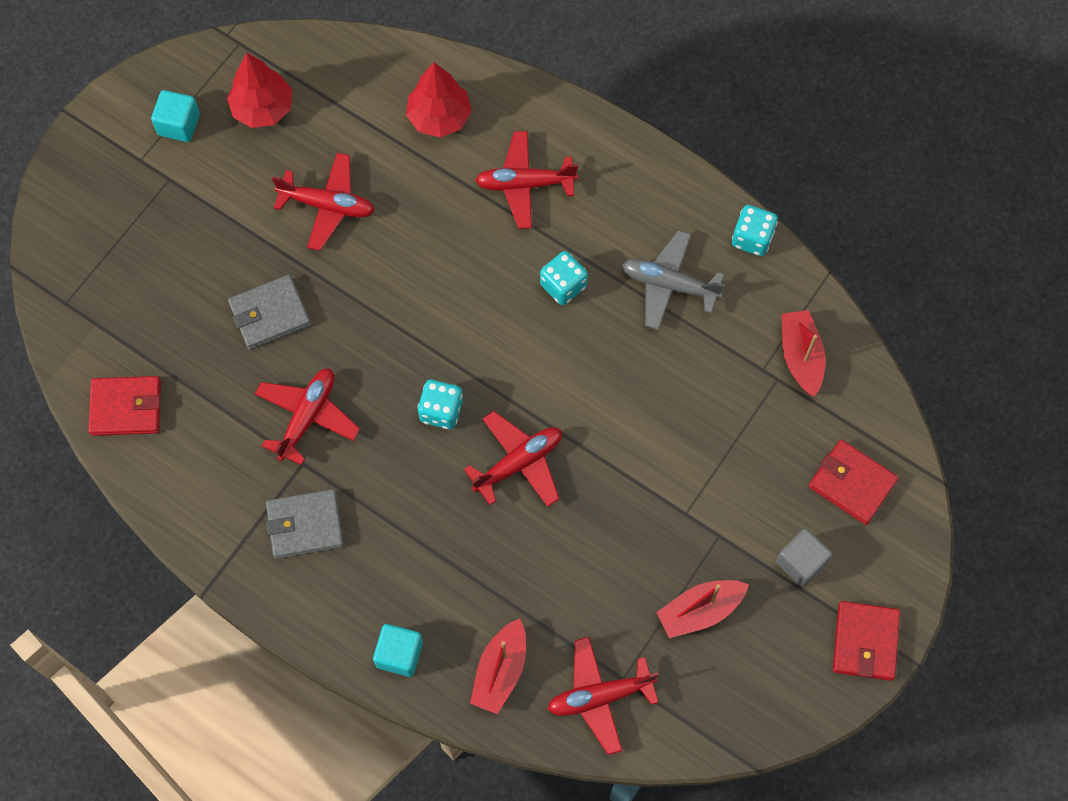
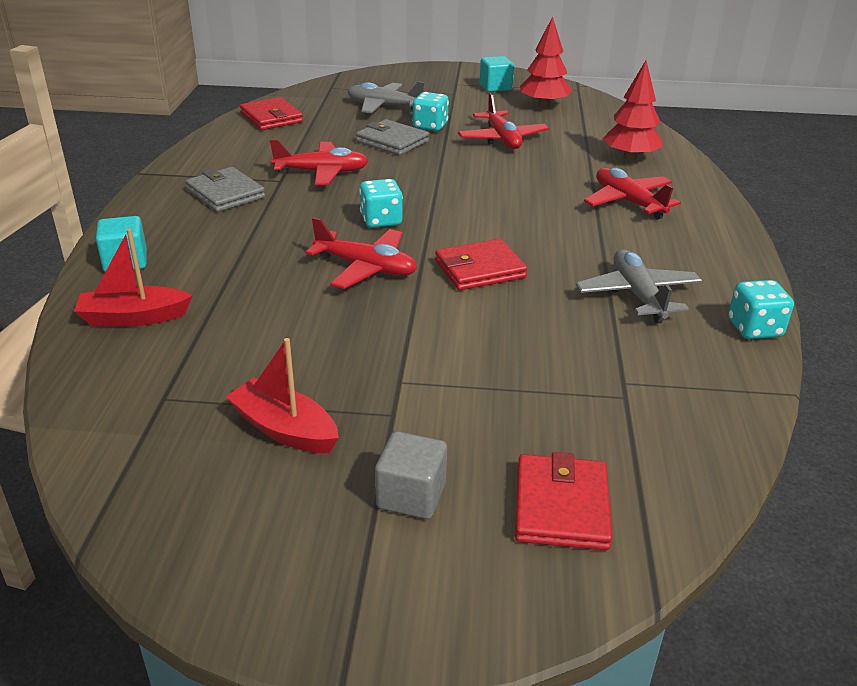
camera: 60 degrees right, 35 degrees down
(165, 274) = (384, 106): none -> grey plane
(563, 285) = (563, 242): turquoise dice -> turquoise dice (430, 126)
(600, 696) = (132, 388): red plane -> none
(801, 356) = (672, 405): red boat -> none
(865, 642) = (337, 608): red wallet -> red wallet (479, 269)

